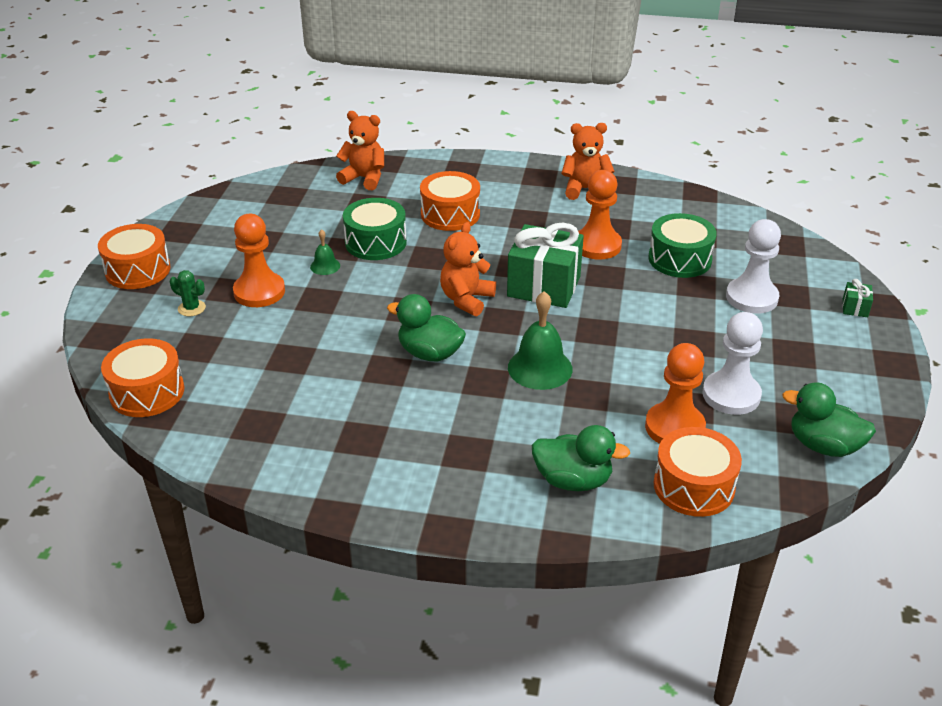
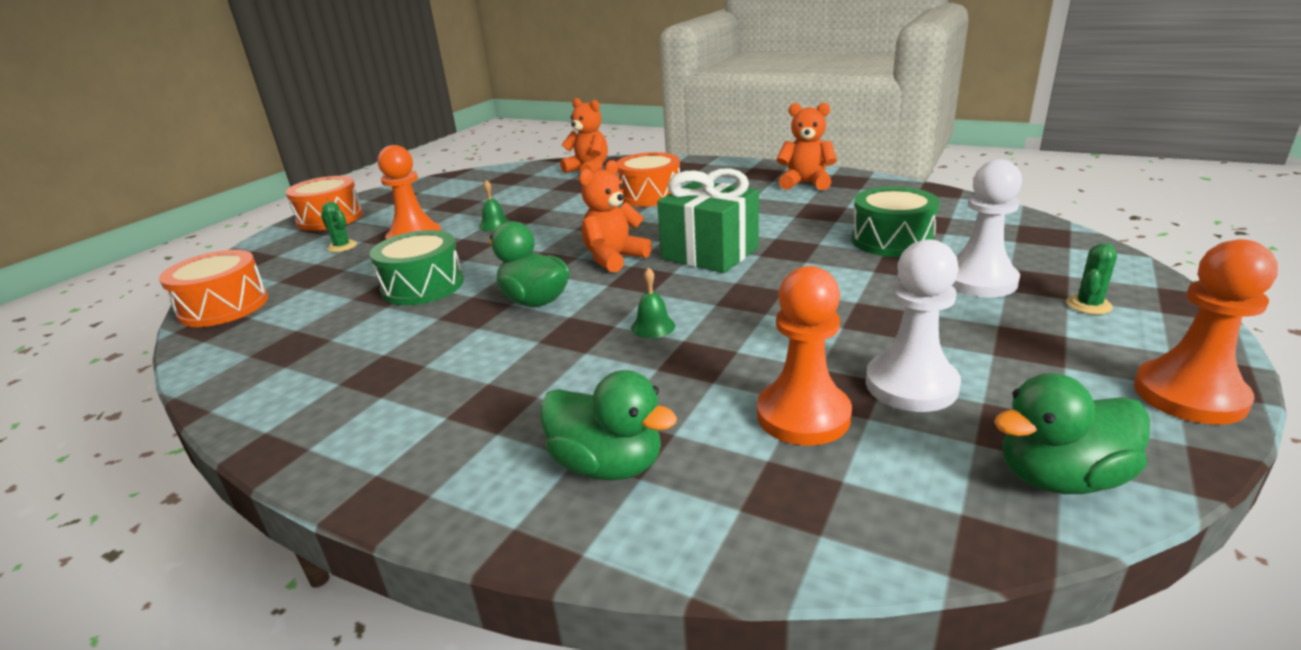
camera: 20 degrees right, 10 degrees down
(375, 242) = (559, 211): green drum -> green drum (423, 286)
(540, 368) = (653, 326): green bell -> green bell, size x0.52
(597, 245) = (794, 224): orange pawn -> orange pawn (1189, 395)
(693, 486) = (797, 505): orange drum -> none
(823, 446) = (1060, 477): green duck -> green duck turned 60 degrees counterclockwise
(824, 314) = (1088, 305): none -> green cactus
(855, 308) = (1141, 303): green gift -> none

